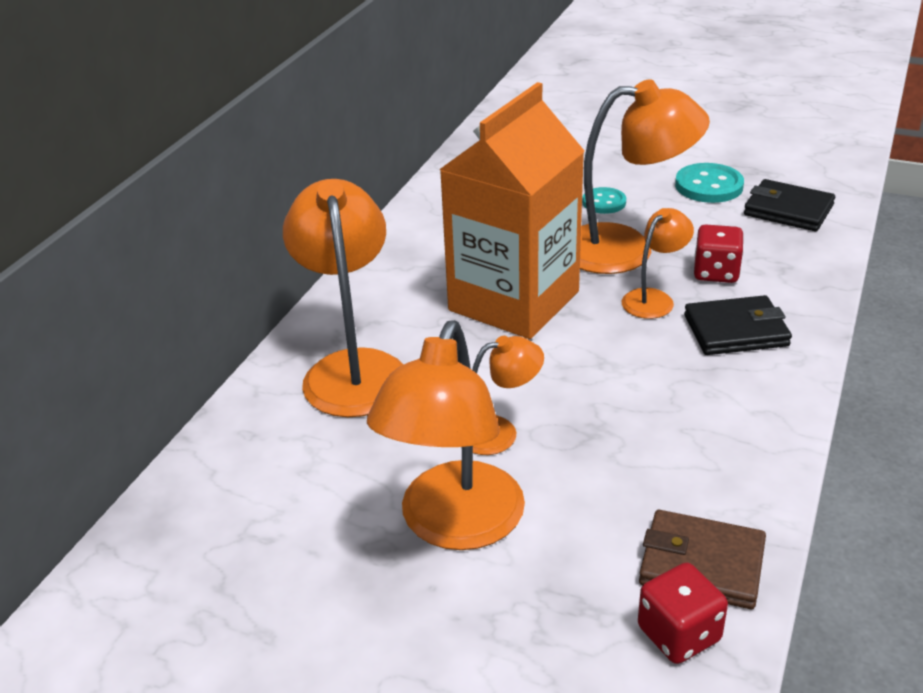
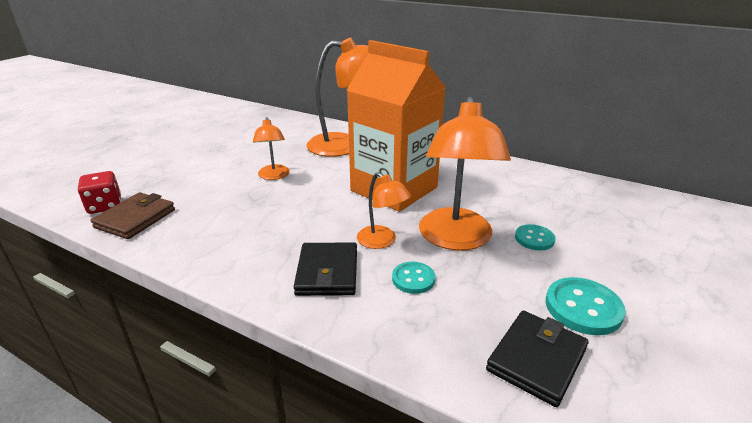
camera: 95 degrees right, 5 degrees down
(454, 526) = (219, 162): orange lamp -> none
(716, 272) = (413, 279): red dice -> turquoise button

